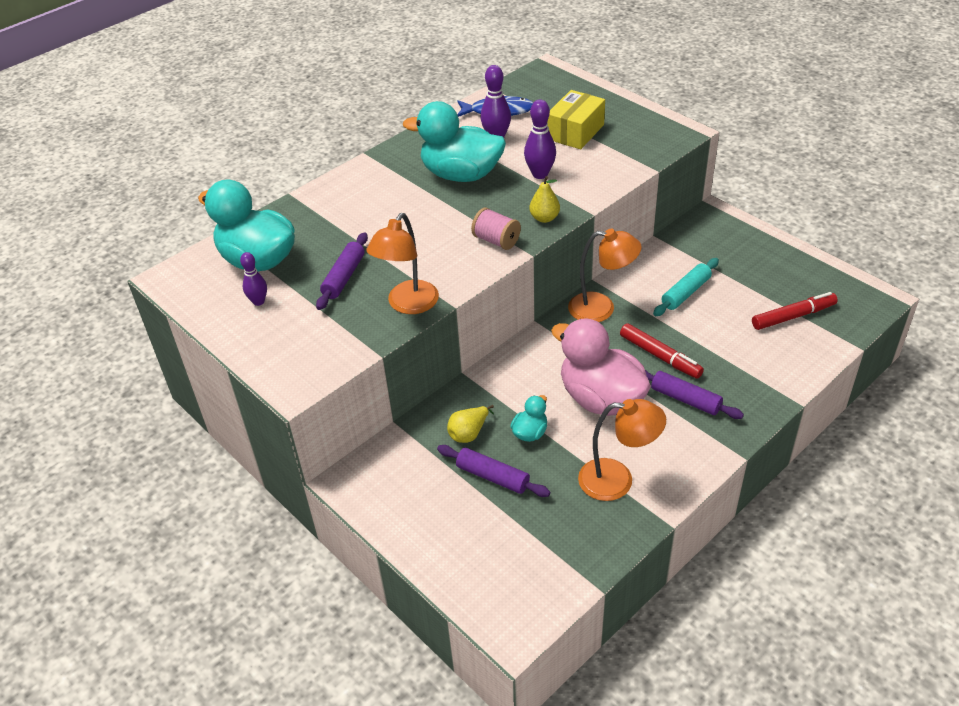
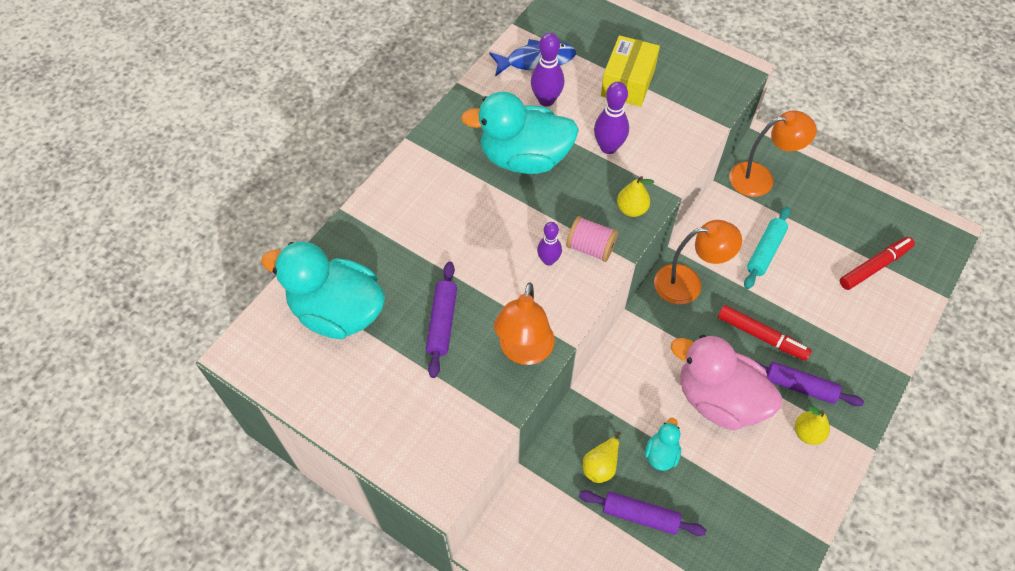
camera: 15 degrees left, 15 degrees up
(258, 301) = (358, 371): purple bowling pin -> purple bowling pin (548, 260)
(617, 480) = (762, 497): orange lamp -> orange lamp (760, 178)
(681, 436) = (807, 433): none -> yellow pear

